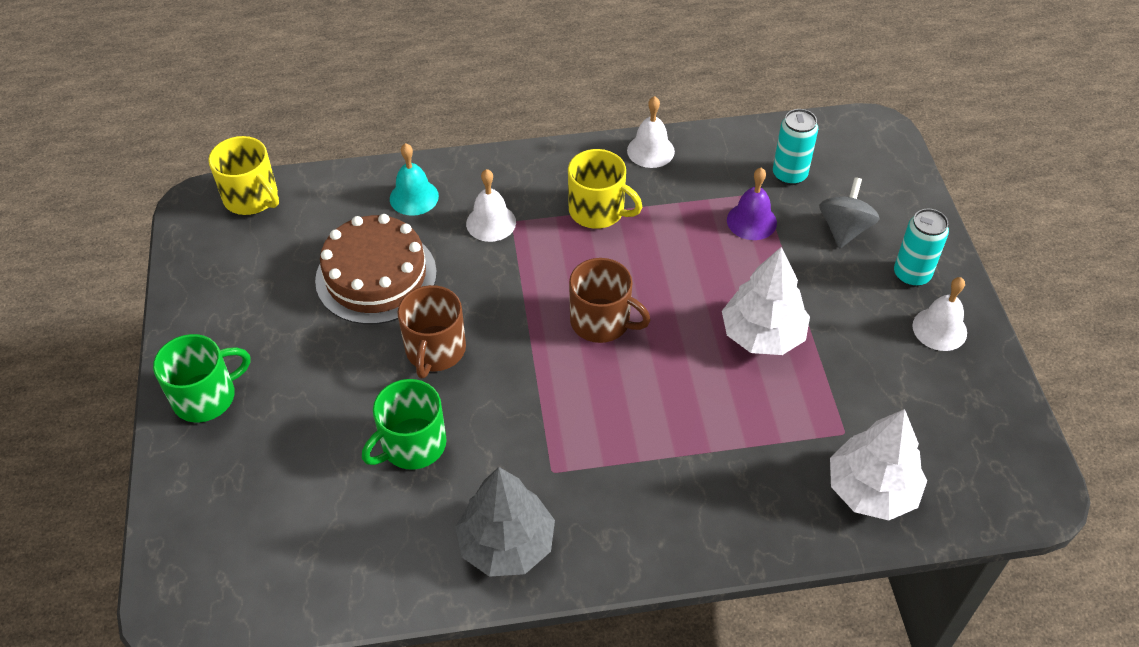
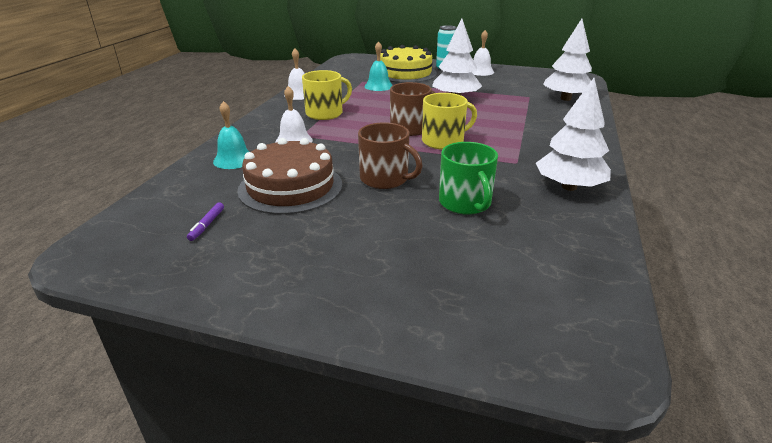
camera: 65 degrees left, 20 degrees down
(206, 397) = (335, 296): green mug -> none
(252, 197) = (124, 225): yellow mug -> yellow mug (444, 141)
(276, 252) = (207, 225): none -> purple marker
(506, 544) = (569, 187): grey tree -> white tree
(751, 221) = (378, 86): purple bell -> turquoise bell
(789, 175) = (358, 74): turquoise can -> none
(844, 229) = (405, 73): grey spinning top -> yellow cake

